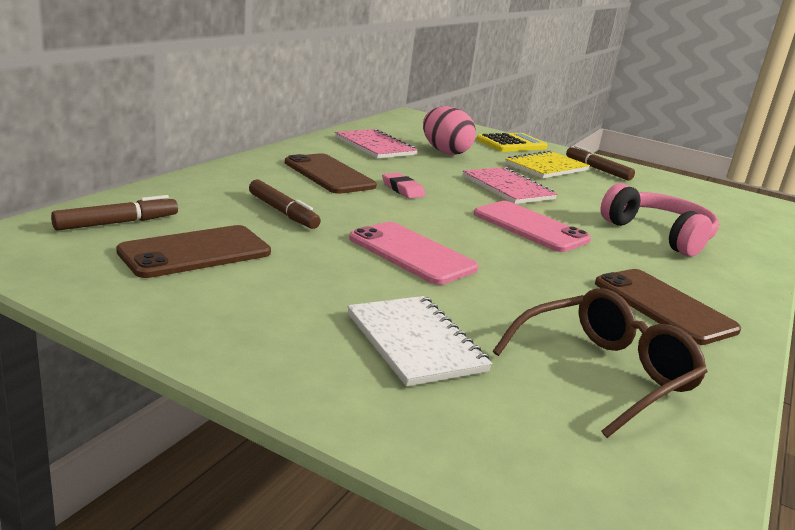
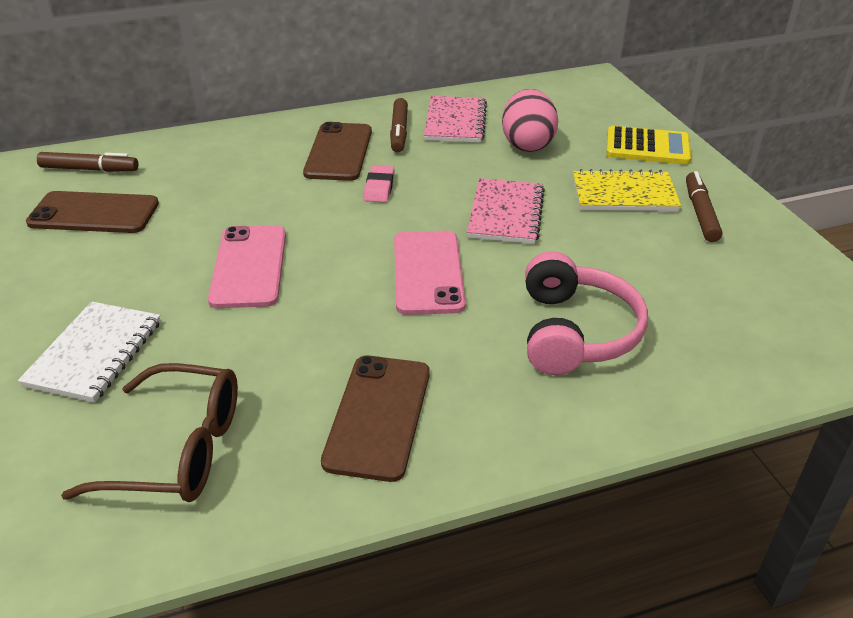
camera: 45 degrees right, 15 degrees up
(283, 212) = (222, 189): brown marker -> brown marker (399, 132)

